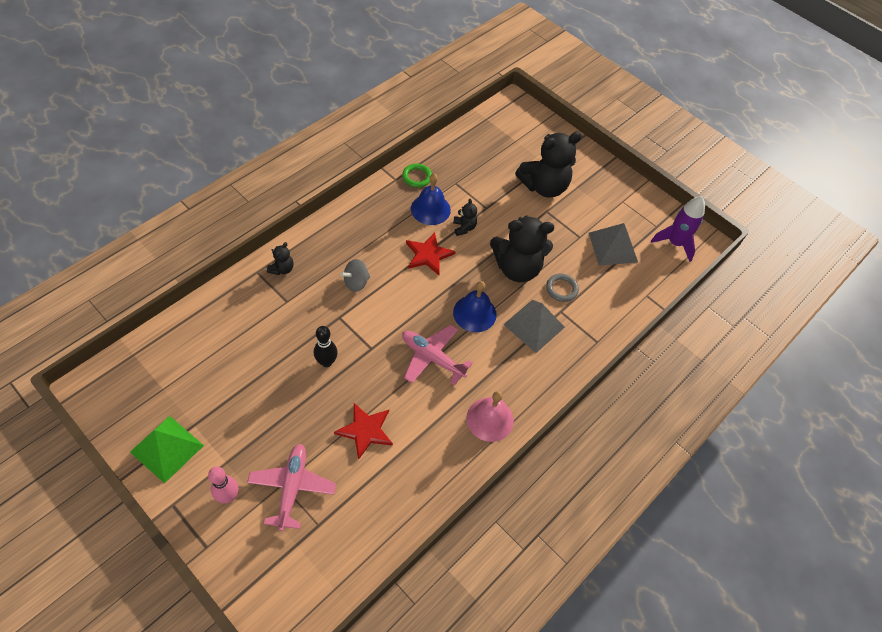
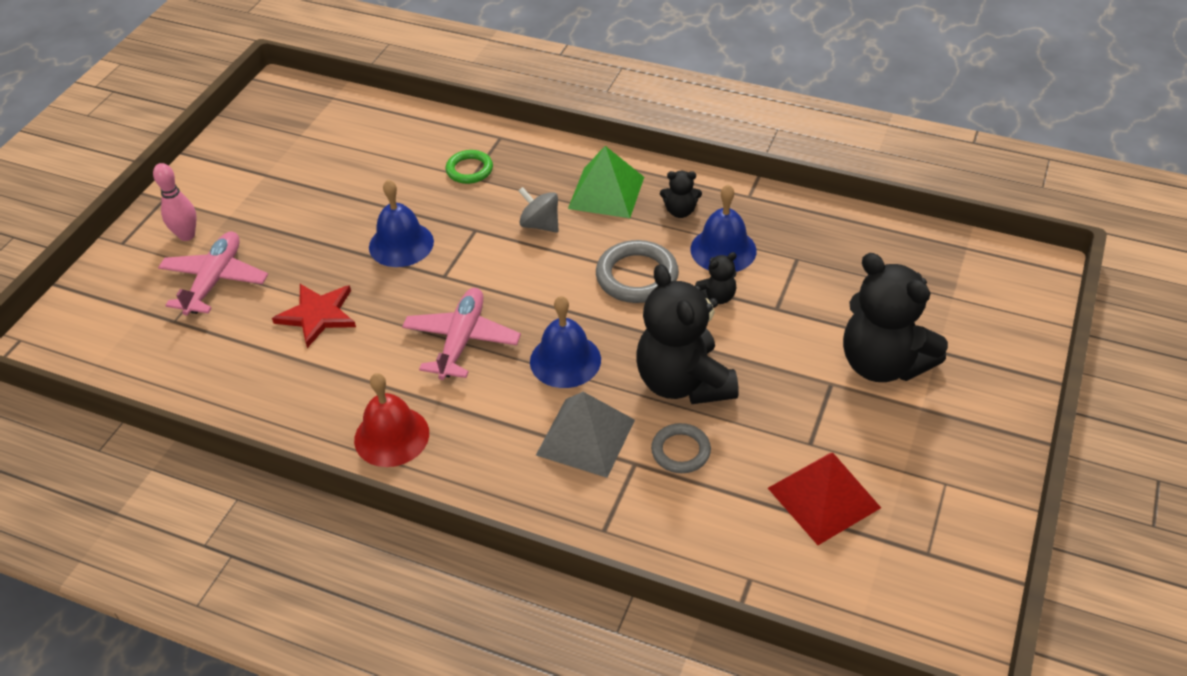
camera: 75 degrees right, 10 degrees down
(167, 448) = (228, 168): green pyramid -> green pyramid (606, 192)
(282, 269) = (518, 154): black teddy bear -> black teddy bear (680, 211)
(292, 487) = (215, 280): pink plane -> pink plane turned 60 degrees counterclockwise
(326, 362) = (401, 244): black bowling pin -> blue bell
(417, 177) = (772, 215): green ring -> green ring (469, 170)
(428, 255) = (637, 276): red star -> grey ring
(490, 419) = (391, 436): pink bell -> red bell
(613, 247) = (823, 497): grey pyramid -> red pyramid
(675, 243) = (909, 594): purple rocket -> none

